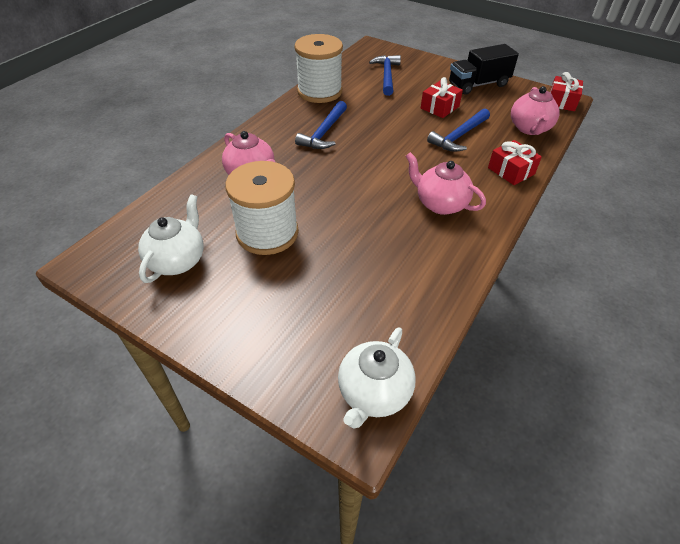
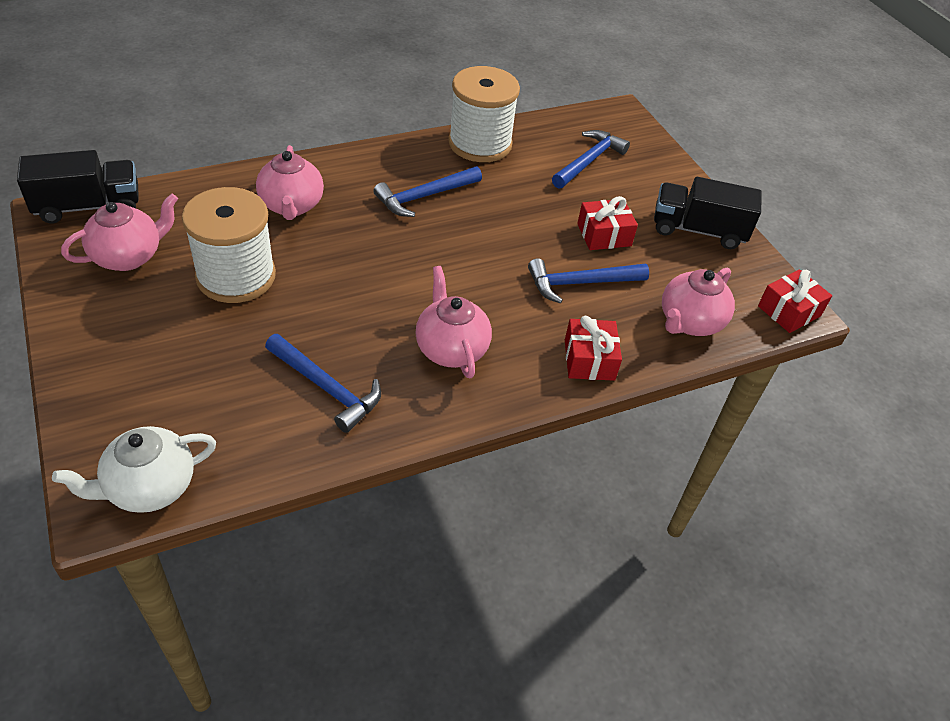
camera: 30 degrees right, 0 degrees up
(107, 245) = (88, 206): none -> black truck
(178, 260) = (129, 256): white teapot -> pink teapot
(402, 264) = (326, 388): none -> blue hammer

